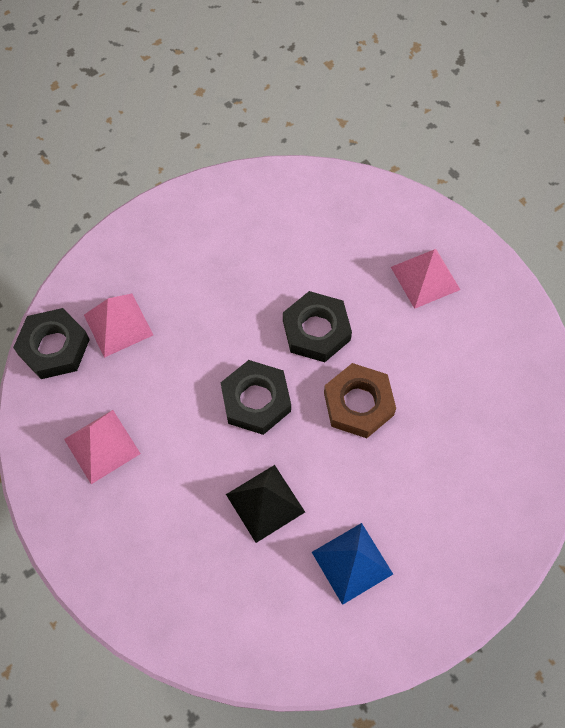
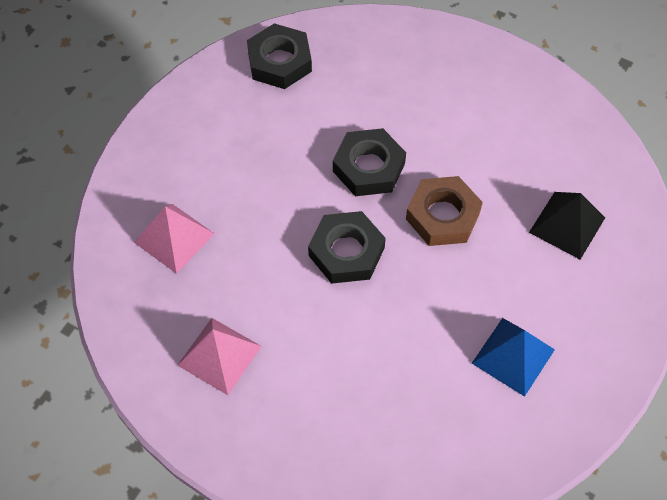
camera: 25 degrees left, 5 degrees down
(54, 347) = (120, 284): black nut -> black nut (279, 62)
(265, 503) = (405, 339): black pyramid -> black pyramid (567, 225)
(425, 278) = (442, 83): pink pyramid -> none

